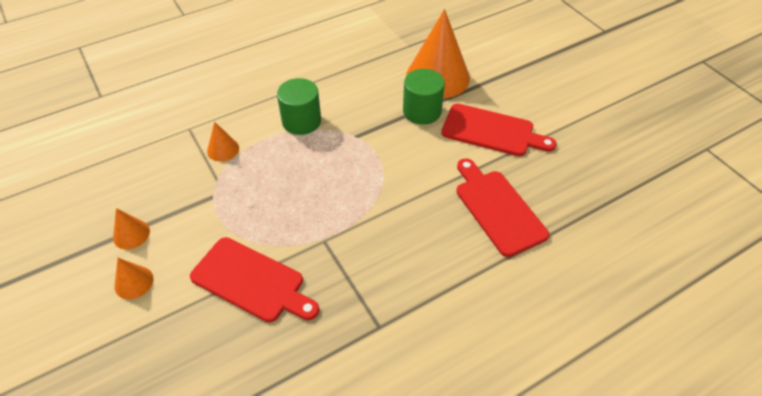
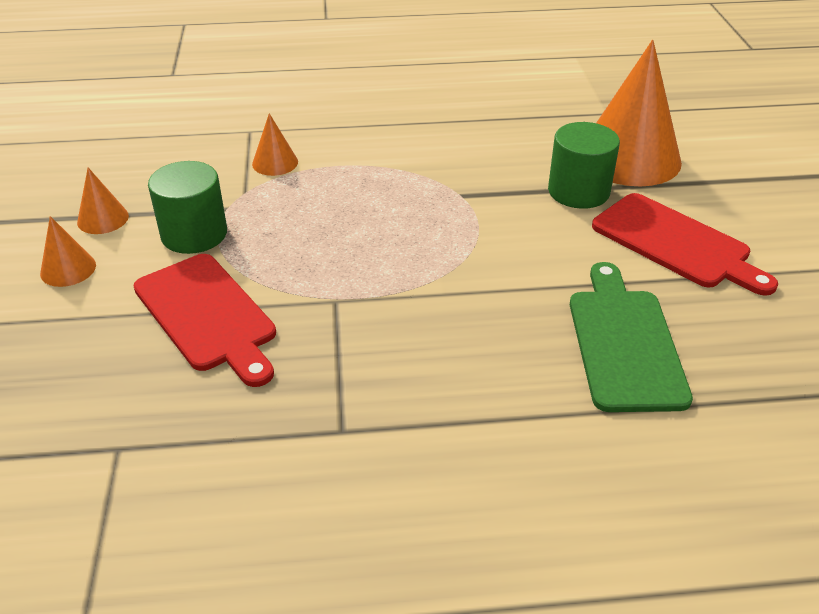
camera: 25 degrees right, 10 degrees down
(301, 121) = (397, 159): green cylinder -> green cylinder (194, 234)
(497, 209) = (624, 343): red cutting board -> green cutting board

